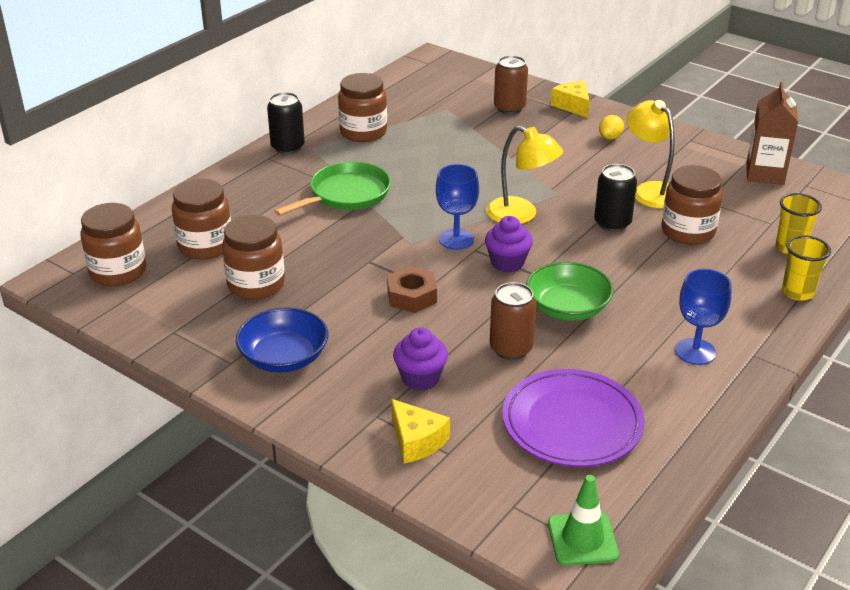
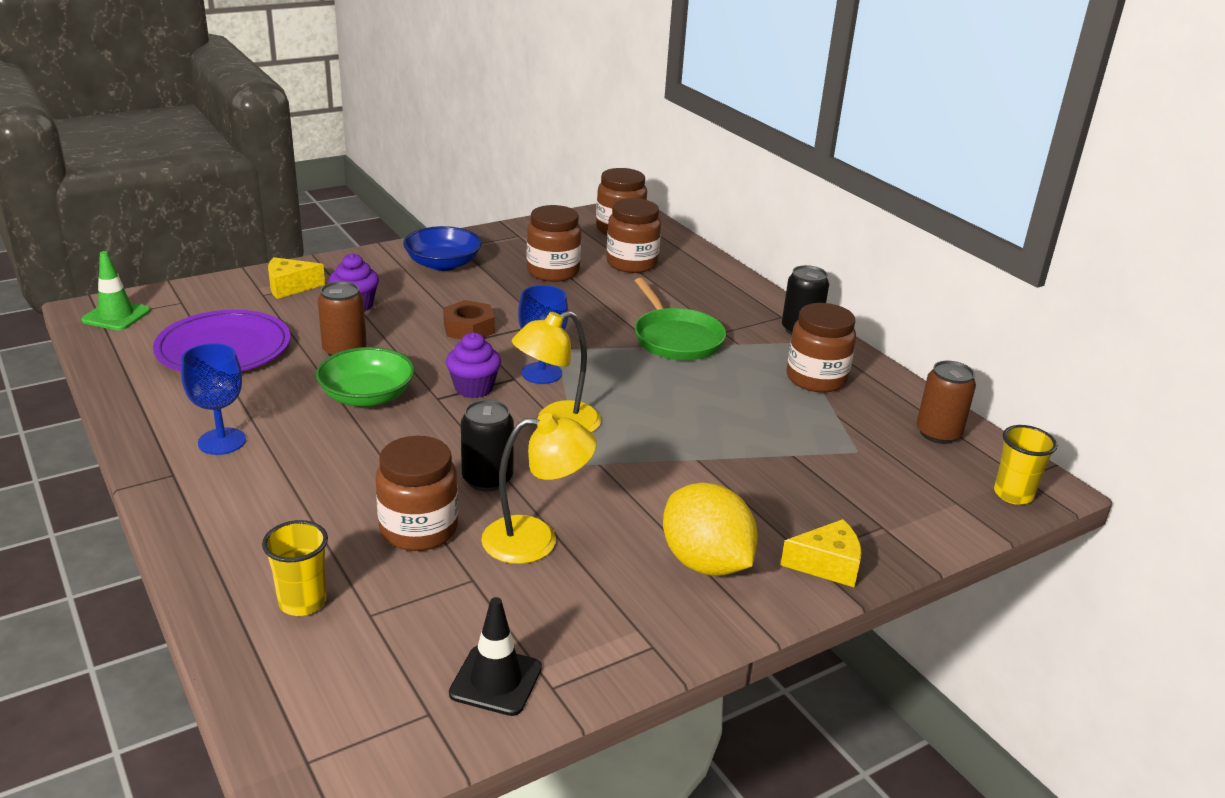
camera: 110 degrees right, 5 degrees down
(509, 108) = (842, 502): brown can -> brown can (938, 433)
(610, 137) = (705, 563): yellow lemon -> yellow lemon, size x2.18
(765, 174) = (496, 681): brown carton -> black traffic cone
(797, 292) = (219, 559): yellow cup -> yellow cup (1013, 494)

